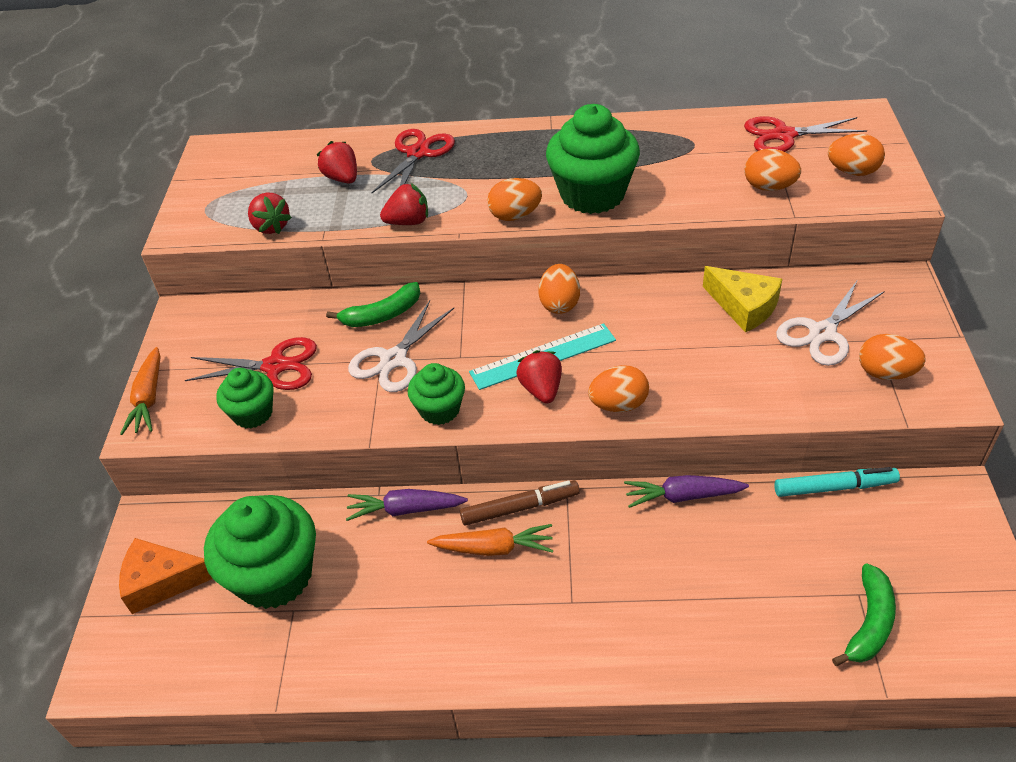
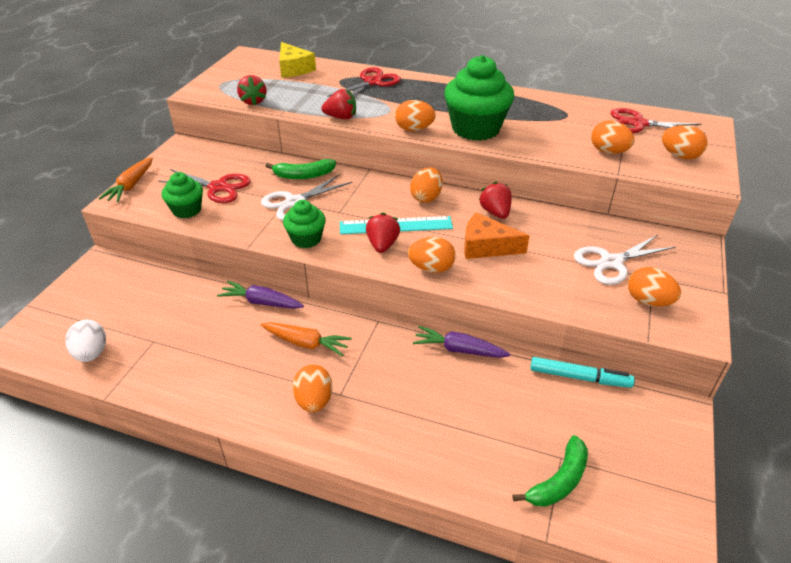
camera: 15 degrees right, 5 degrees down
(162, 581) = (86, 299): orange cheese -> orange cheese (486, 246)
(219, 655) = (92, 353): none -> white egg
(274, 576) = (155, 317): green cupcake -> none
(342, 178) = (315, 85): red strawberry -> red strawberry (495, 212)
(520, 508) = (338, 323): brown marker -> none
(545, 621) = (314, 400): none -> orange egg
(744, 306) = (559, 231): yellow cheese -> yellow cheese (294, 69)

